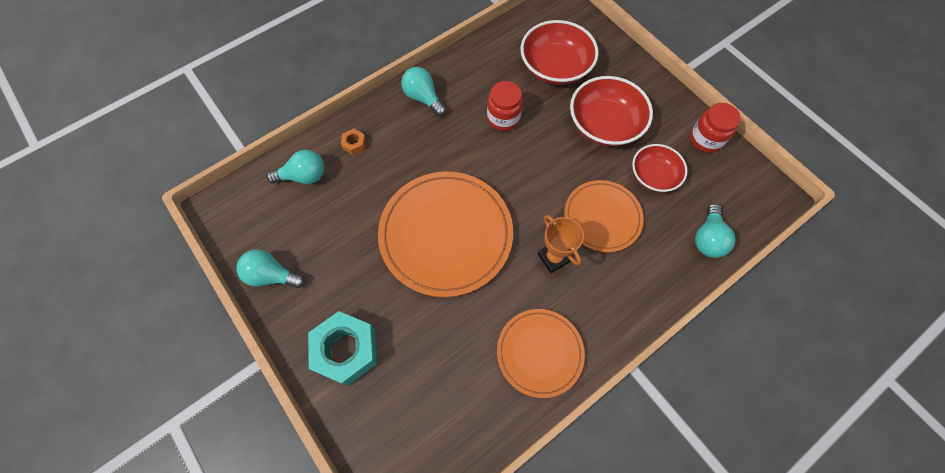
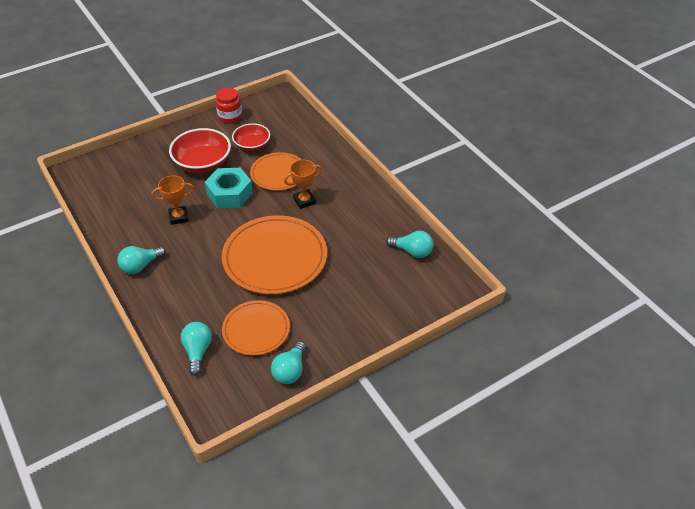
camera: 85 degrees left, 20 degrees down
(346, 350) = (359, 319): turquoise nut -> turquoise nut (229, 194)
(354, 144) = (174, 315): orange nut -> none
(503, 118) = (179, 217): red jar -> orange trophy
(539, 353) = (371, 214): orange plate -> orange plate (256, 329)
(555, 67) = (139, 183): red bowl -> none
(707, 238) = (304, 129): turquoise light bulb -> turquoise light bulb (412, 252)

